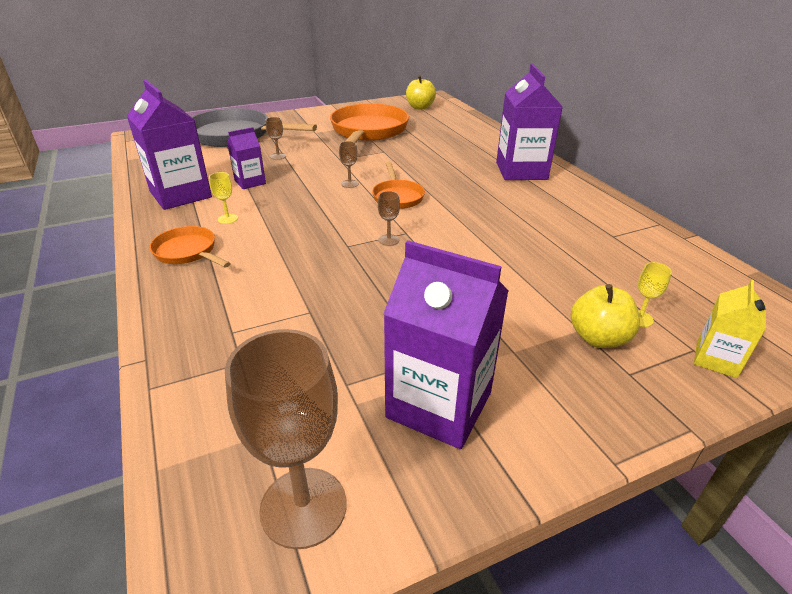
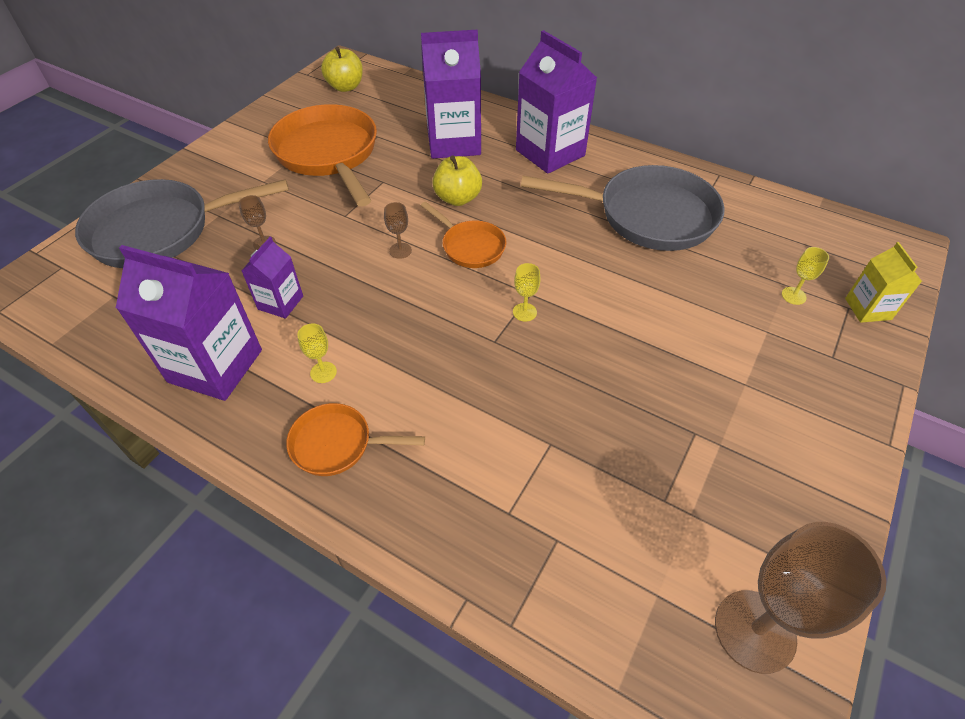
camera: 35 degrees left, 15 degrees up
(388, 240) = (524, 312): brown goblet -> yellow goblet
(439, 405) = (747, 472): purple carton -> purple carton (453, 142)
(558, 225) = (648, 216): none -> grey pan
(598, 338) = (785, 333): yellow apple -> yellow apple (458, 198)

